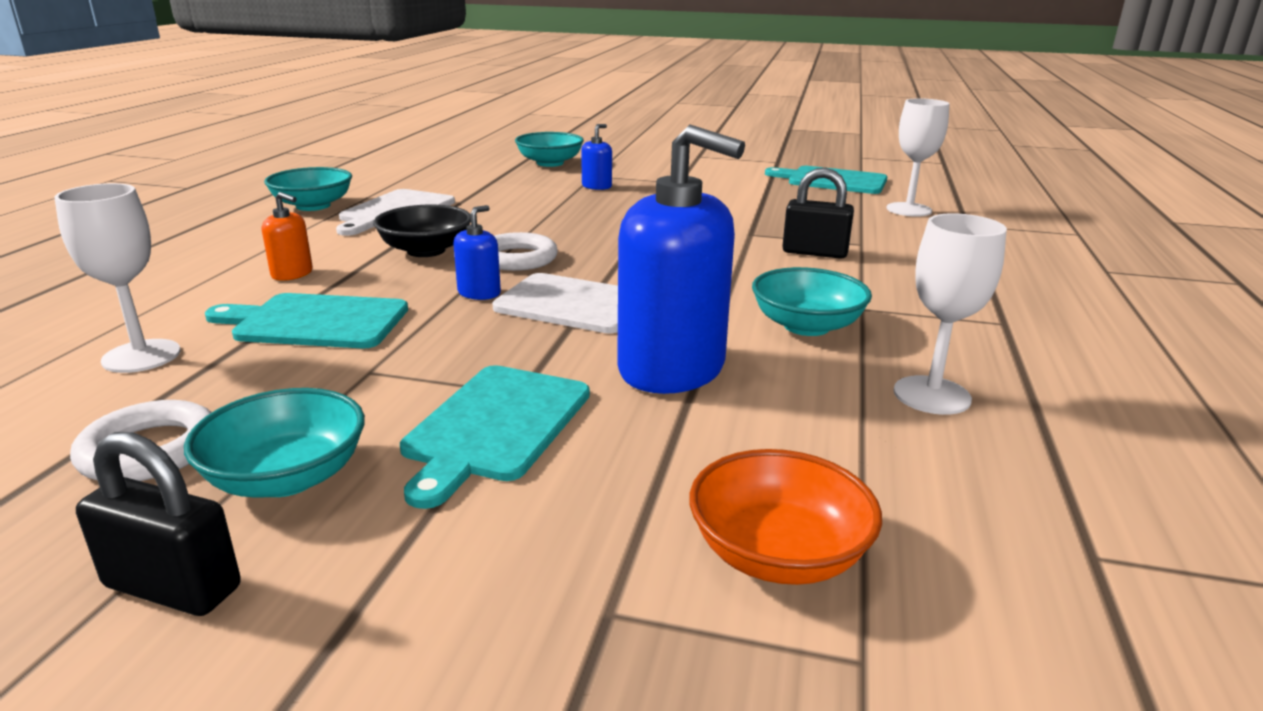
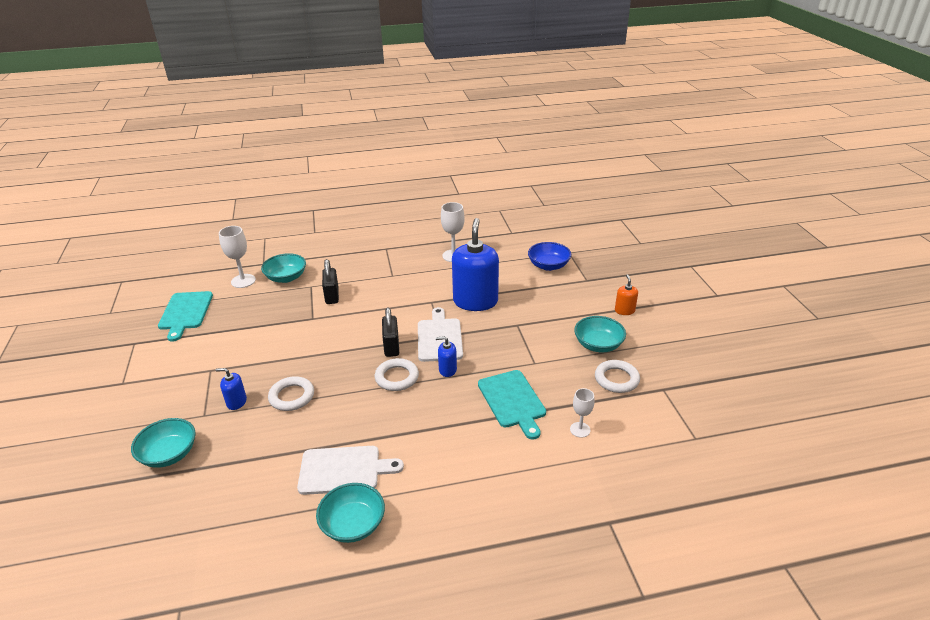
camera: 115 degrees left, 10 degrees up
(141, 356) = (580, 430): white goblet -> white goblet, size x0.63
(173, 587) = (644, 337): black padlock -> black padlock (391, 346)
(292, 274) = (472, 445): orange soap dispenser -> orange soap dispenser (624, 311)
(426, 250) = (406, 415): black bowl -> none
(495, 426) = (540, 321): turquoise cutting board -> none
(568, 206) = (292, 396): none -> white ring
(778, 554) = (548, 265): orange bowl -> blue bowl
(806, 326) = (418, 283): turquoise bowl -> turquoise bowl (286, 277)

